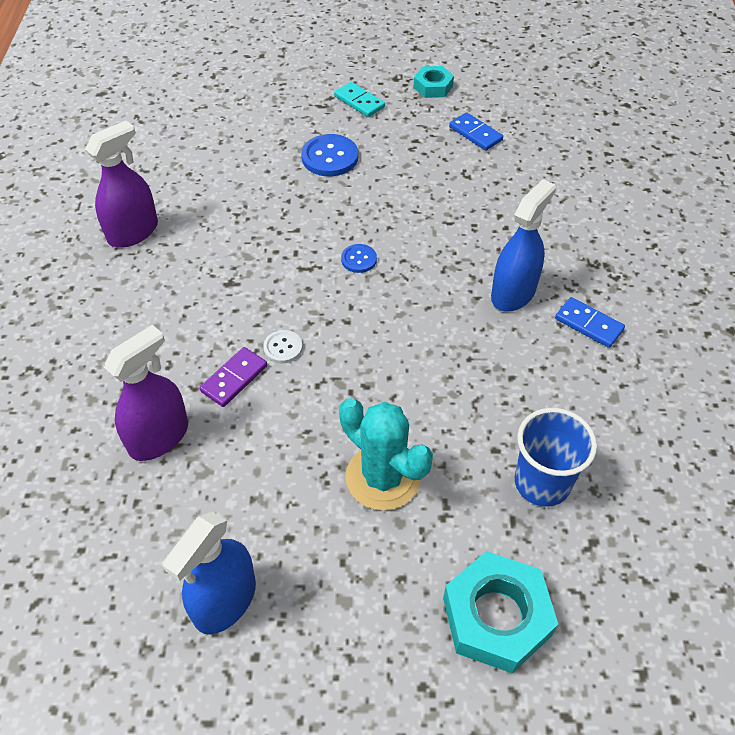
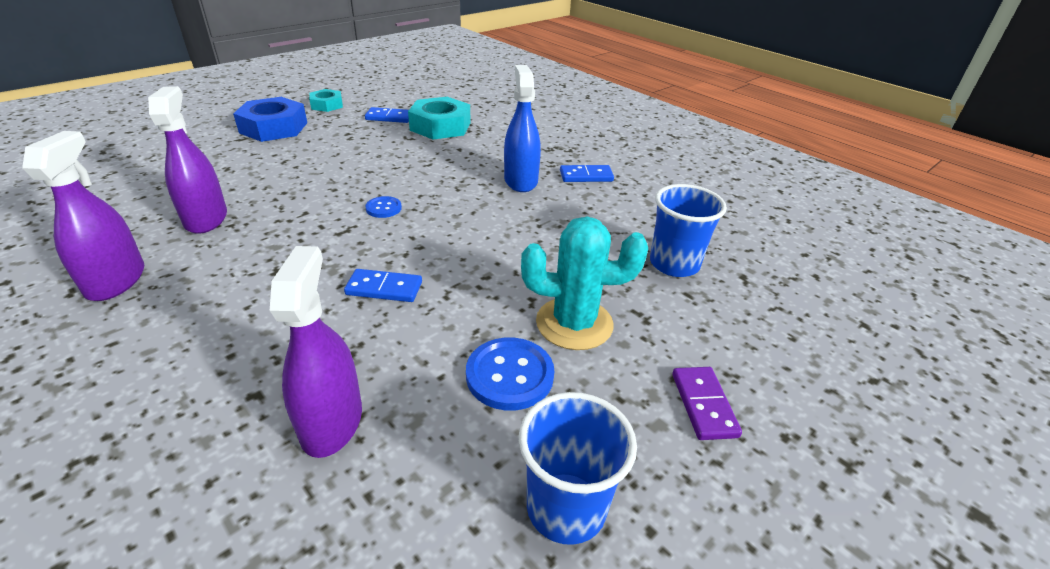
camera: 45 degrees left, 15 degrees down
(225, 198) = (206, 219): none -> purple spray bottle
(225, 600) = (566, 508): blue spray bottle -> blue cup
(234, 378) = (362, 332): purple domino -> purple domino (703, 405)
(283, 348) = (384, 288): white button -> blue domino
(330, 157) = (284, 163): blue button -> blue button (509, 375)
(359, 102) = (274, 128): turquoise domino -> blue nut
(496, 617) = (759, 354): turquoise nut -> turquoise nut (440, 126)

